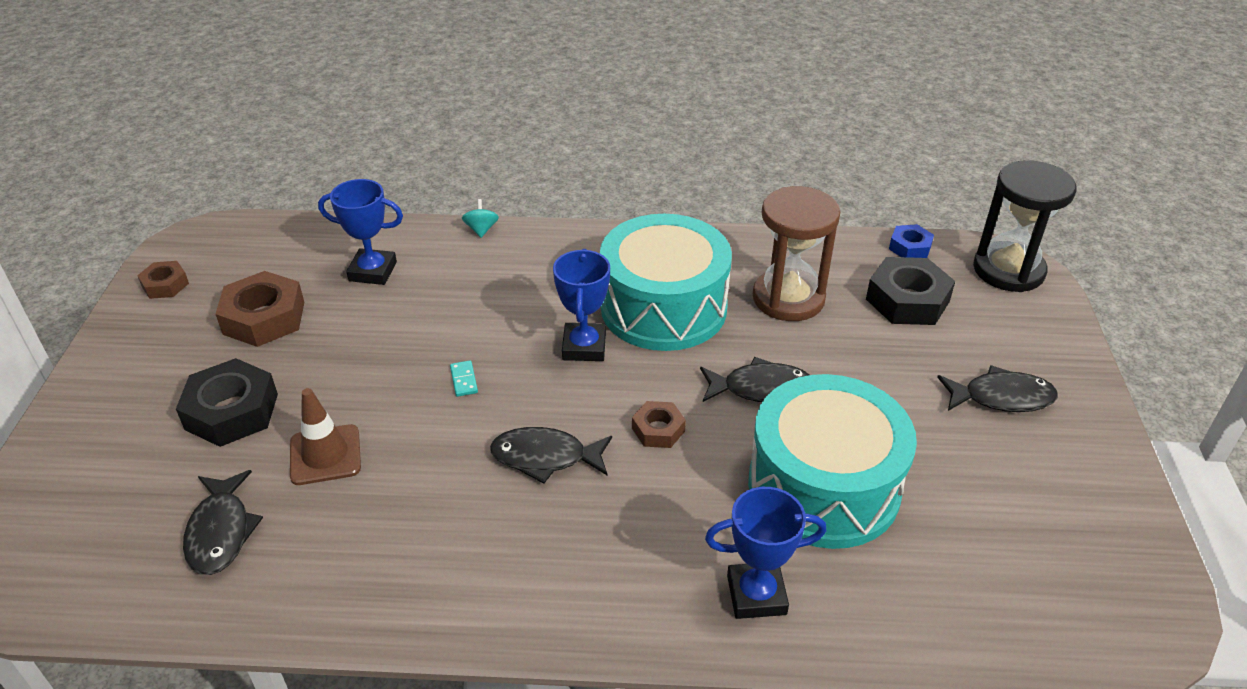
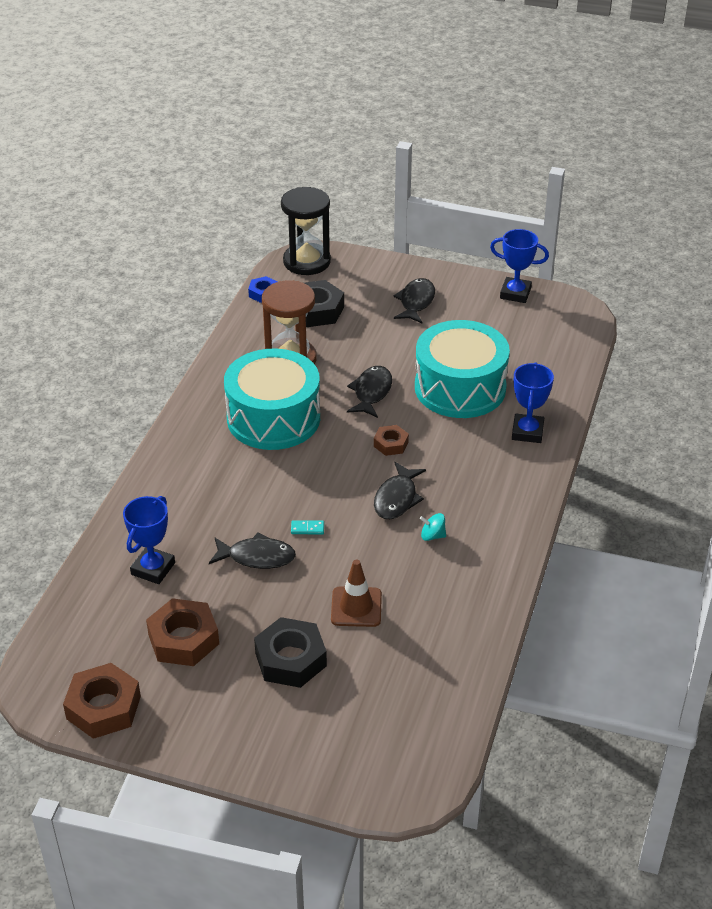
camera: 75 degrees left, 0 degrees up
(165, 285) = (103, 707): brown nut -> brown nut, size x1.79
(221, 532) = (410, 664): black fish -> black fish (257, 557)
(481, 229) = (129, 498): turquoise spinning top -> turquoise spinning top (432, 536)
(584, 347) = (298, 464): blue trophy -> blue trophy (515, 293)

